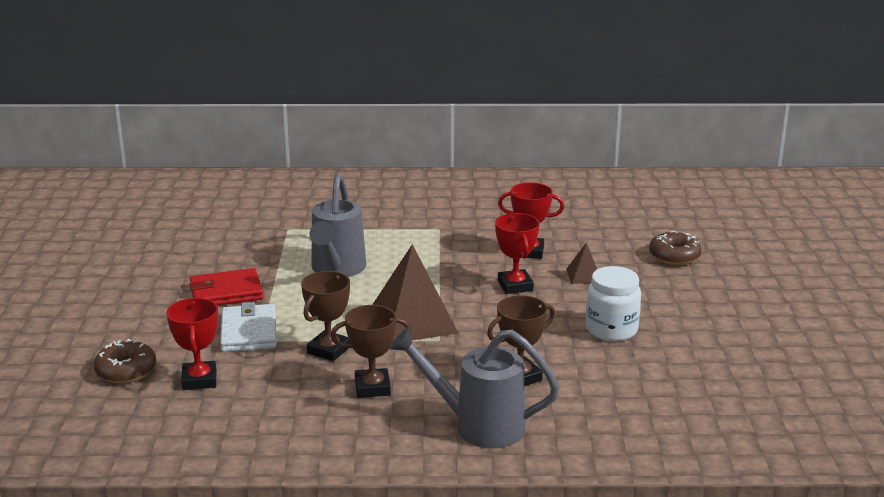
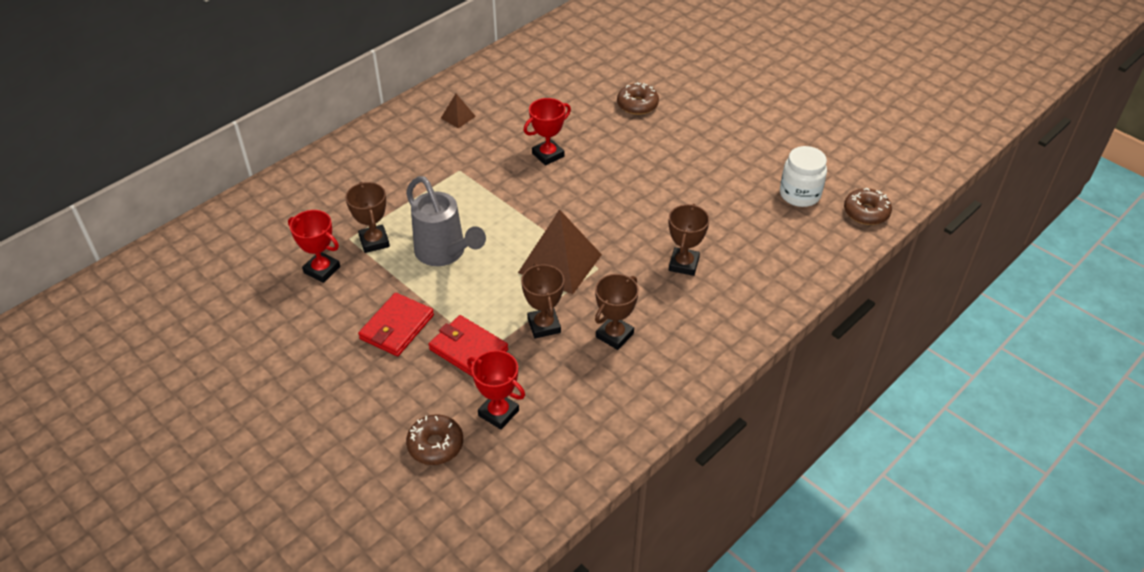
camera: 45 degrees left, 20 degrees up
(249, 332) = (468, 350): white wallet -> red wallet
(301, 239) = (374, 241): none -> brown trophy
(477, 425) = (712, 318): grey watering can -> none
(515, 286) = (580, 191): red trophy -> red trophy (322, 270)
(584, 275) = (608, 155): brown pyramid -> brown pyramid (458, 117)
(611, 330) = (682, 190): white jar -> white jar (799, 194)
(789, 441) = (866, 212): none -> brown donut

